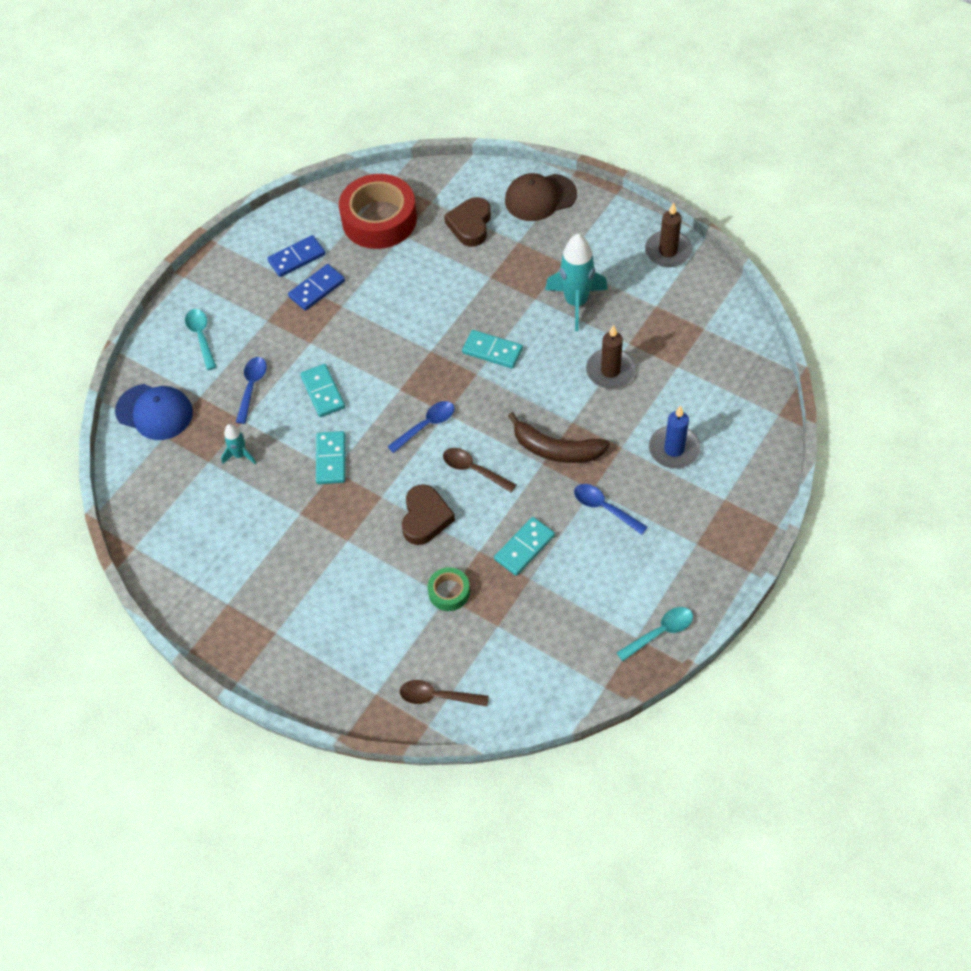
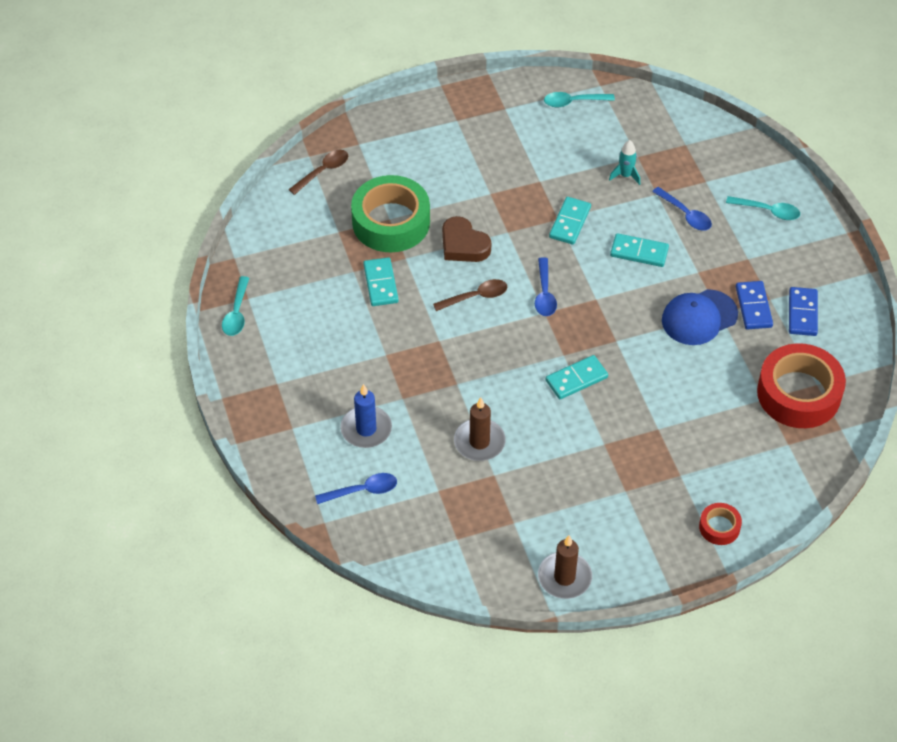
camera: 125 degrees right, 5 degrees down
(154, 412) = (715, 149): blue cap -> blue cap (699, 317)
(174, 553) = (573, 102): none -> turquoise spoon
(331, 459) = (570, 222): turquoise domino -> turquoise domino turned 75 degrees clockwise
(449, 592) = (391, 222): green tape -> green tape, size x2.14
(470, 225) = (732, 453): brown heart -> none
(540, 197) = (719, 527): brown cap -> red tape
(556, 449) = (442, 357): brown banana -> none
(576, 302) = (572, 469): turquoise rocket -> none
(604, 508) = (362, 350): blue spoon -> blue spoon (362, 490)

